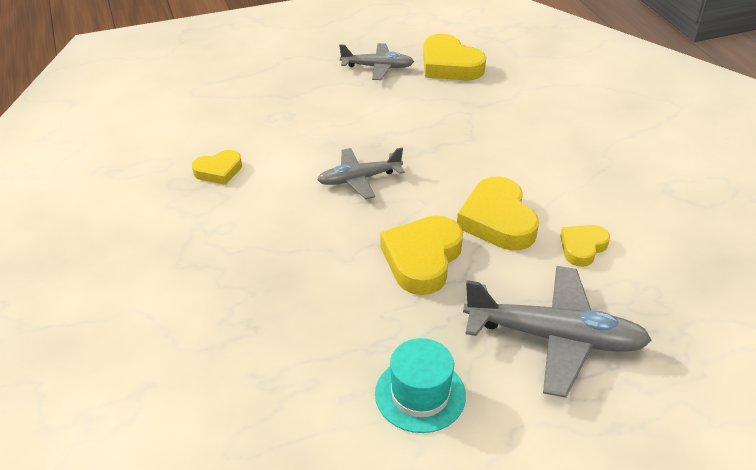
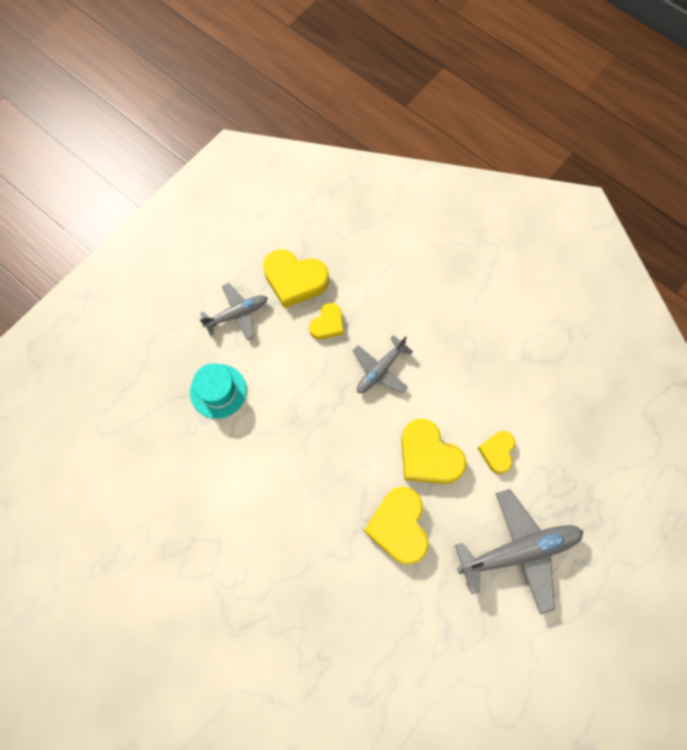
camera: 30 degrees left, 30 degrees up
(218, 171) = (192, 517): yellow heart -> yellow heart (327, 324)
(359, 179) = (306, 466): grey plane -> grey plane (380, 370)
(420, 394) = (463, 650): turquoise hat -> turquoise hat (218, 391)

